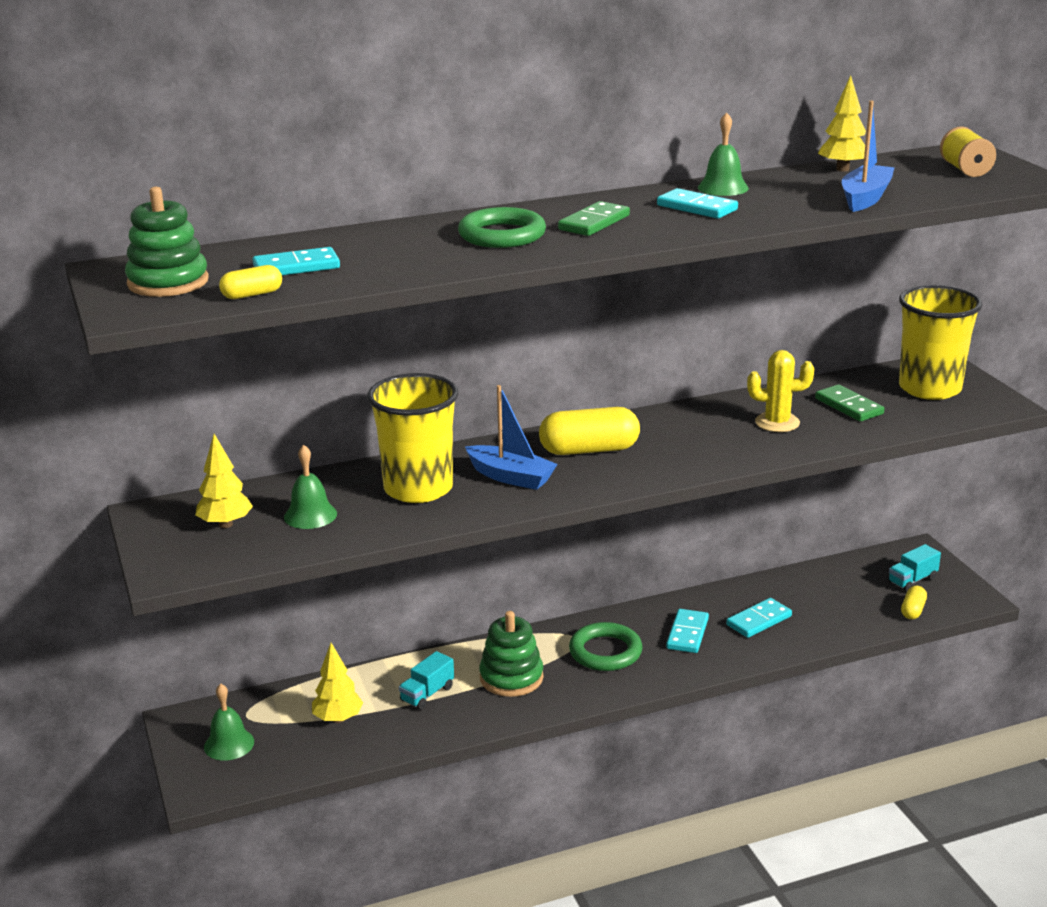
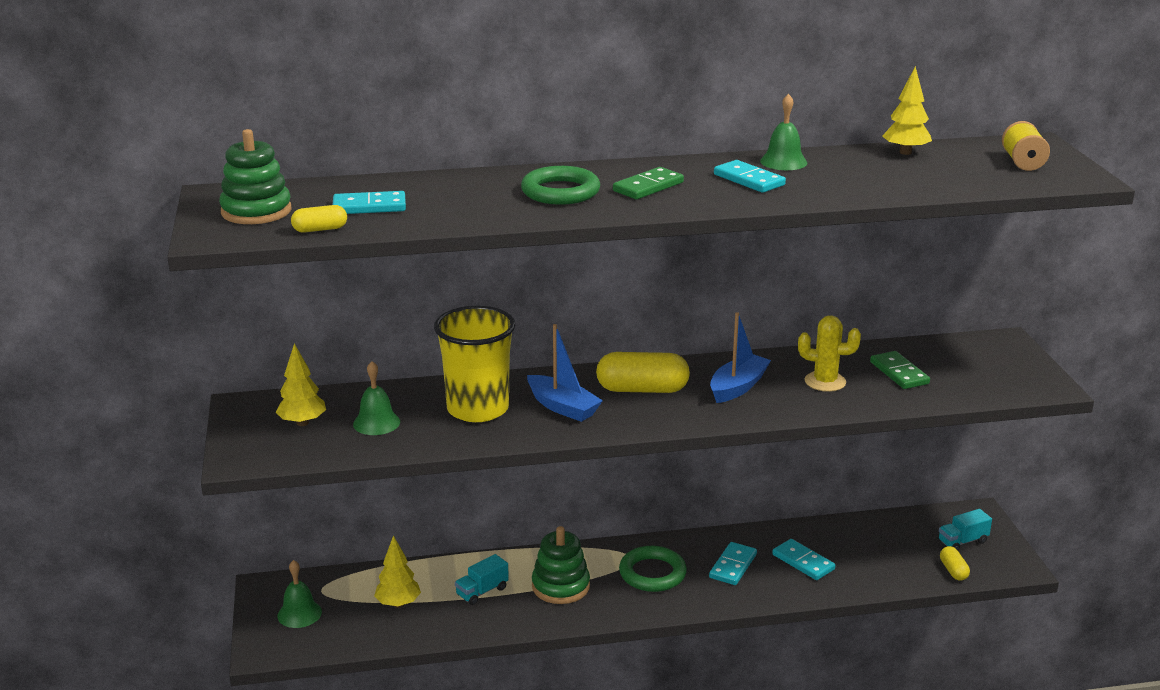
camera: 10 degrees right, 0 degrees up
(758, 620) = (803, 562): turquoise domino -> turquoise domino turned 75 degrees clockwise
(865, 198) = (910, 184): blue boat -> blue boat (738, 387)
(913, 610) = (953, 571): yellow capsule -> yellow capsule turned 45 degrees counterclockwise
(929, 388) = (984, 363): yellow cup -> none

